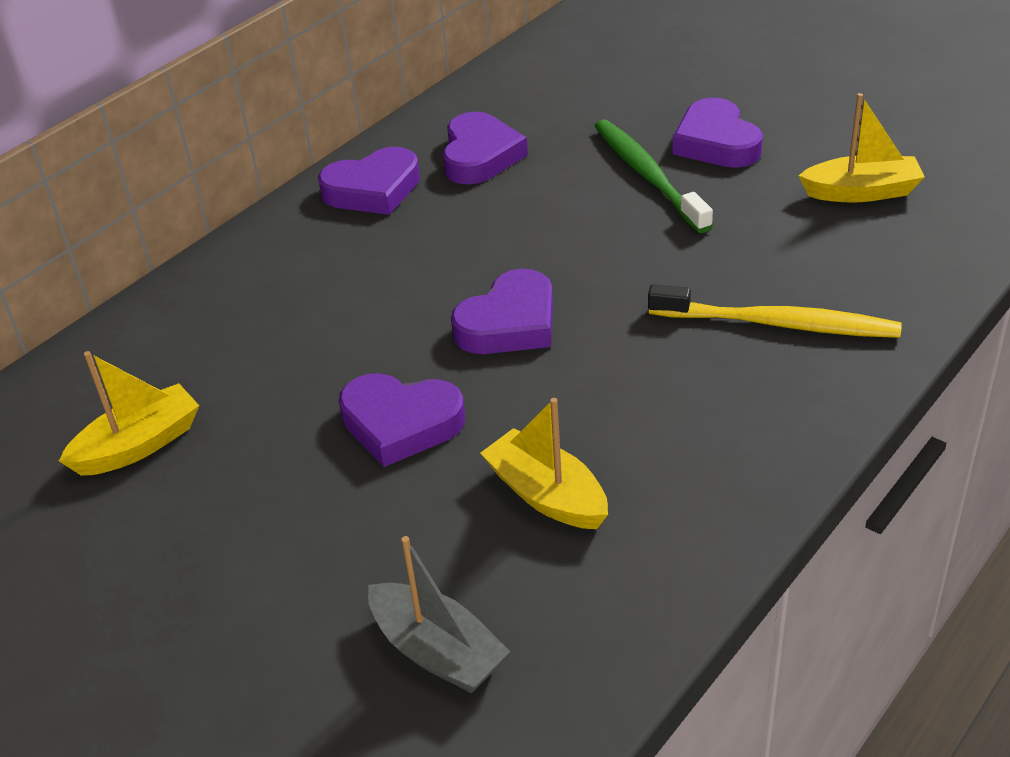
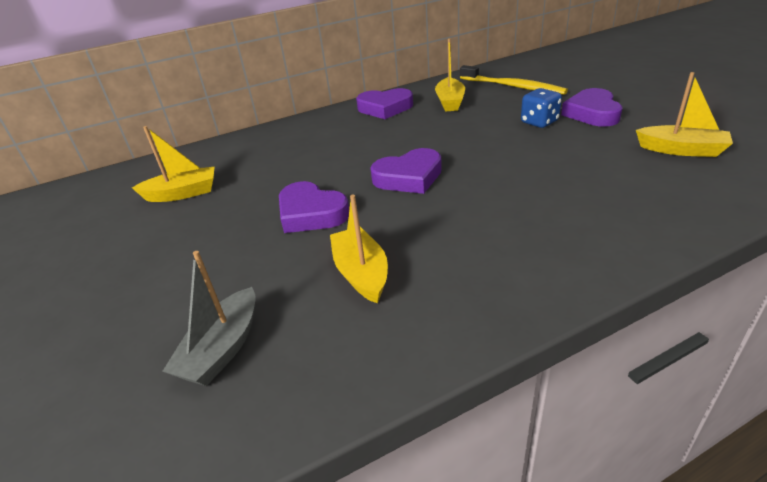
camera: 25 degrees right, 5 degrees down
(437, 651) = (223, 349): grey boat -> grey boat turned 45 degrees clockwise
(480, 156) = (450, 102): purple heart -> yellow boat
(647, 175) = (539, 122): green toothbrush -> blue dice
(779, 324) = (581, 211): yellow toothbrush -> yellow toothbrush (513, 86)

